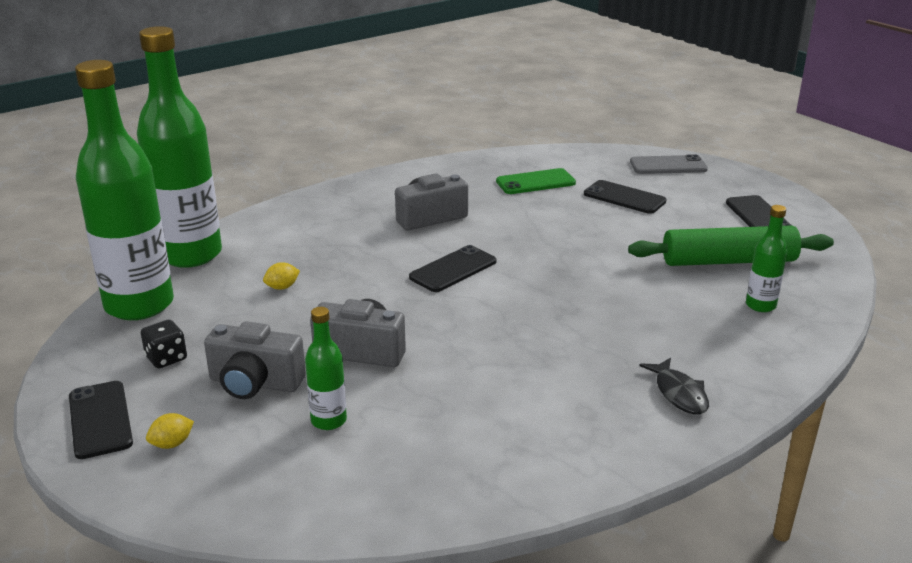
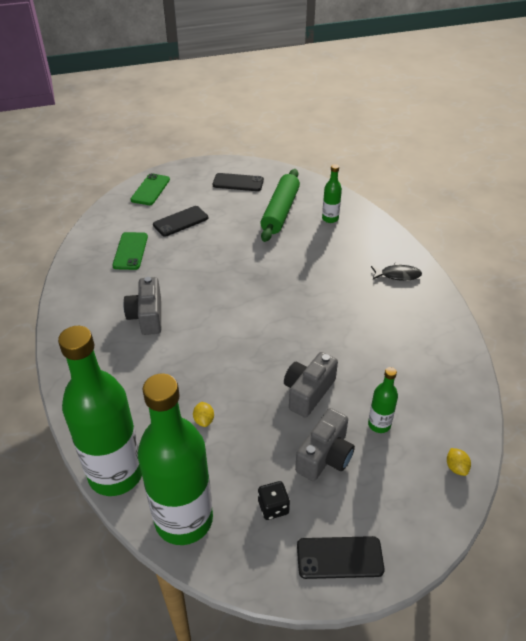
camera: 70 degrees left, 15 degrees up
(172, 444) = (381, 514): yellow lemon -> yellow lemon (456, 467)
(453, 269) = (228, 324): black phone -> none
(668, 165) = (150, 190): grey phone -> green phone

